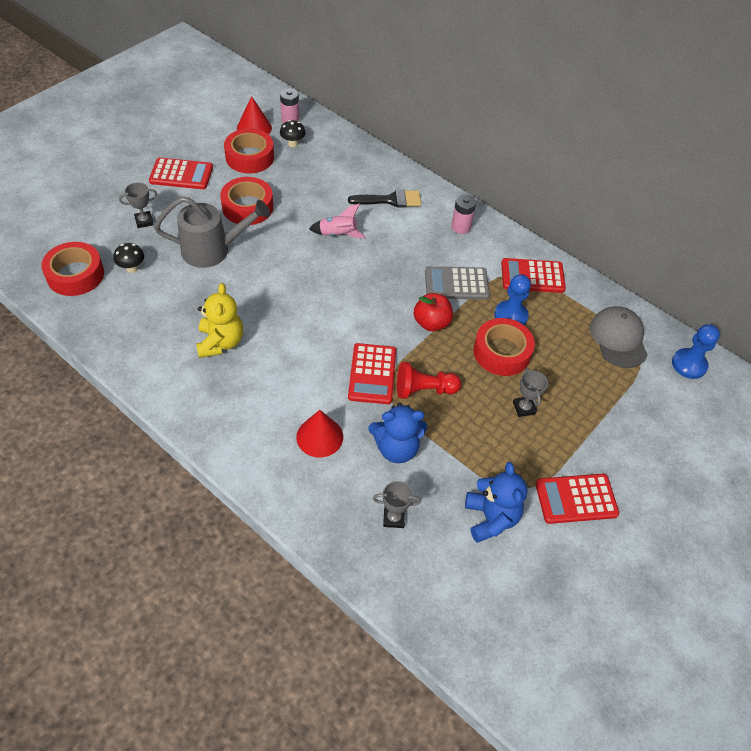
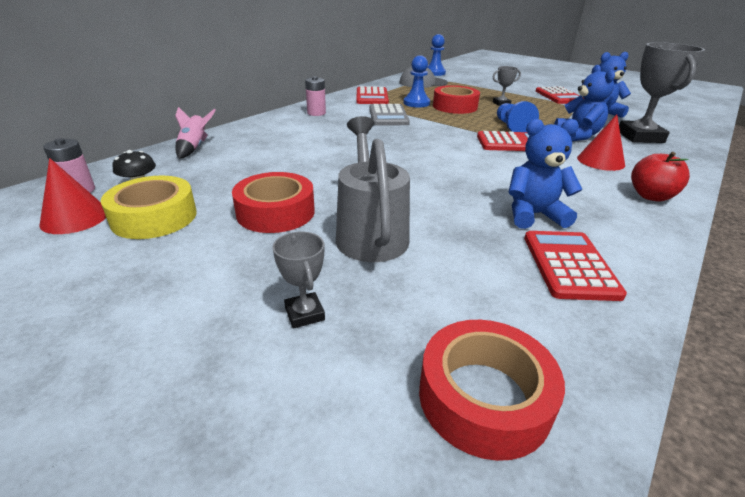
camera: 90 degrees left, 20 degrees down
(132, 268) = (434, 311): black mushroom -> none
(181, 174) = (171, 282): red calculator -> red calculator (569, 265)
(220, 342) = (533, 215): yellow teddy bear -> blue teddy bear
(250, 157) = (154, 217): red tape -> yellow tape
(338, 235) = (330, 158): pink rocket -> pink rocket (194, 148)
(390, 200) = (274, 136): black brush -> none
(393, 518) = (640, 137): grey trophy -> grey trophy, size x2.05
(424, 390) = (511, 127): red pawn -> blue pawn
(431, 323) = (438, 124): red apple -> red apple (651, 196)

